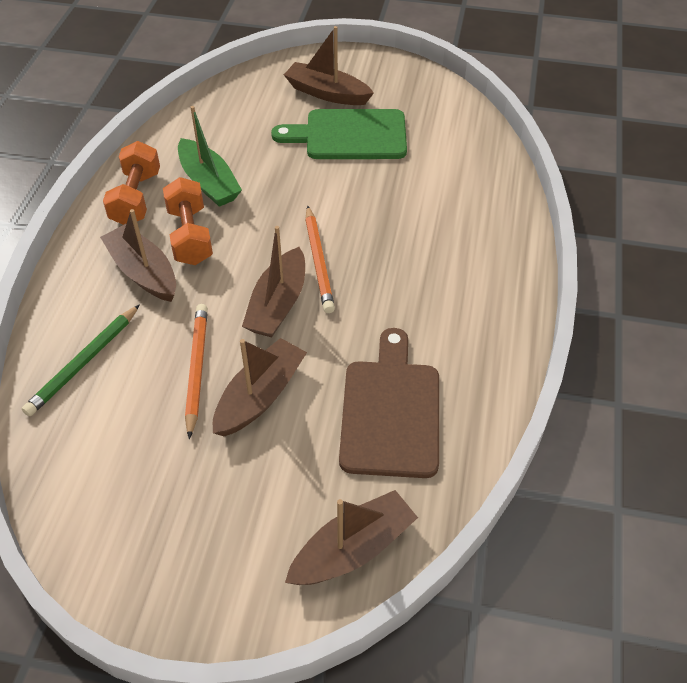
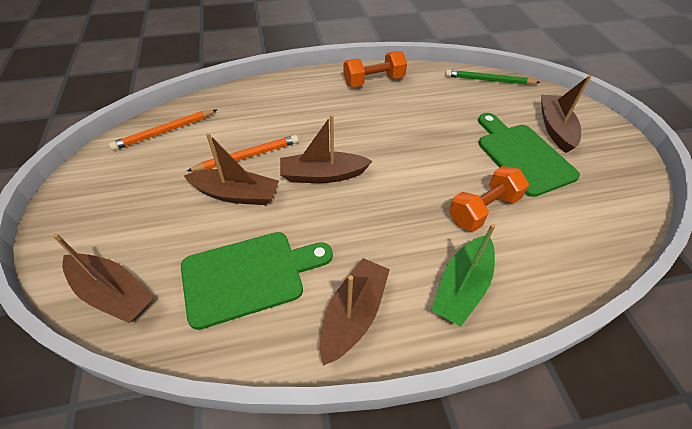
camera: 65 degrees right, 0 degrees up
(83, 362) = (233, 109): green pencil -> green pencil (488, 80)
(143, 272) = (315, 106): brown boat -> brown boat (353, 314)
(190, 236) = (358, 113): orange dumbbell -> orange dumbbell (483, 209)
(209, 182) = (411, 104): green boat -> green boat (462, 287)
(318, 262) = (376, 182): orange pencil -> orange pencil (164, 131)
(391, 411) = (249, 276): brown cutting board -> green cutting board

